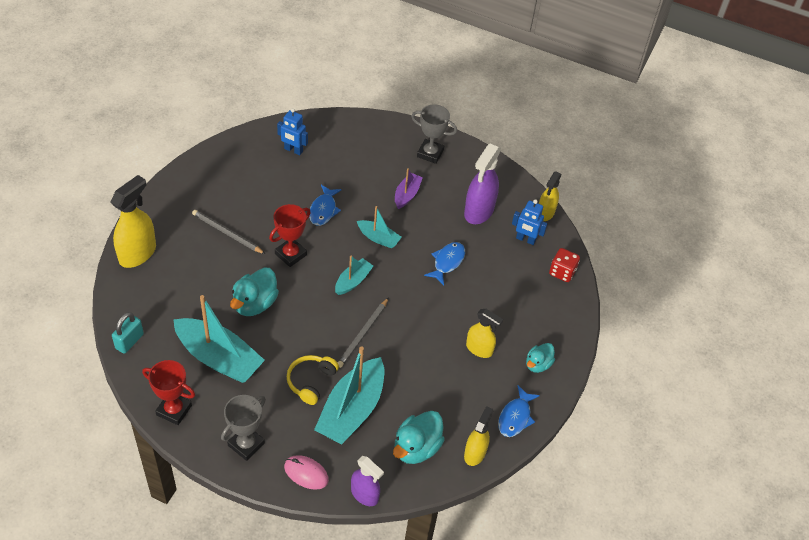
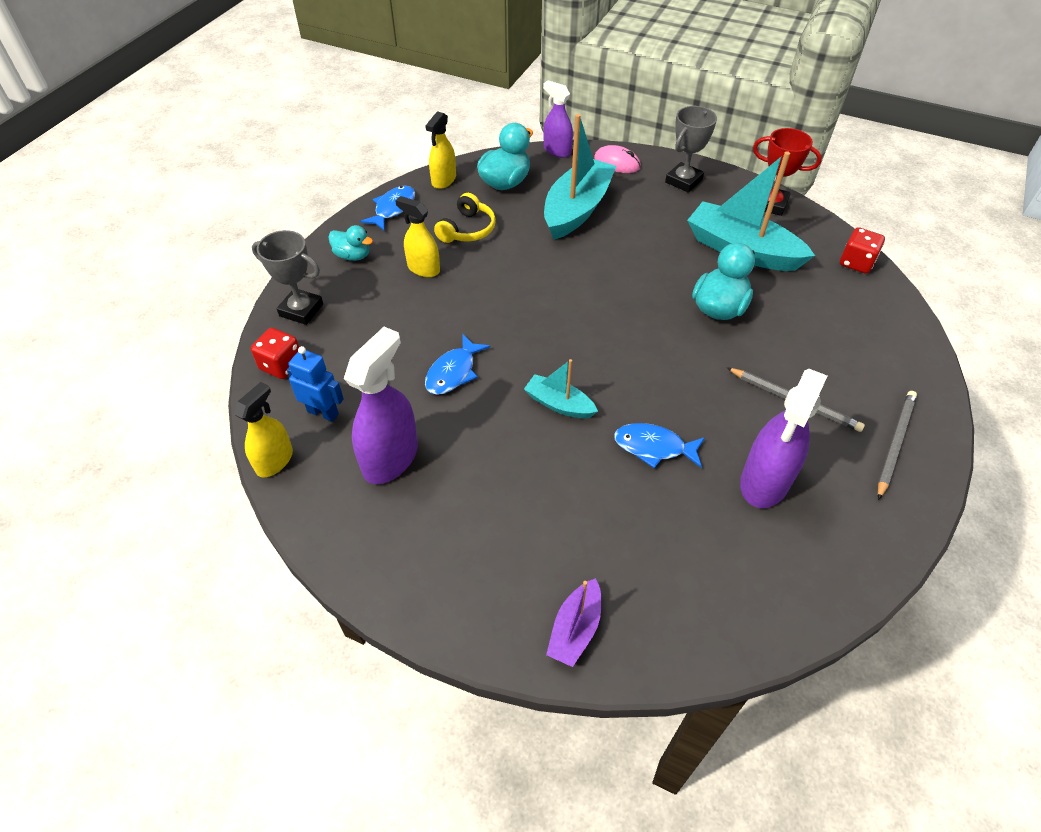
camera: 175 degrees left, 0 degrees up
(129, 341) = (856, 263): turquoise padlock -> red dice
(138, 253) = (910, 365): yellow spray bottle -> none
(263, 189) = (764, 481): none -> purple spray bottle
(290, 254) = (688, 373): red trophy -> none
(293, 150) = (736, 570): blue robot -> none
(311, 382) = (627, 232): yellow headphones -> yellow headphones (467, 229)
(323, 210) = (653, 447): blue fish -> blue fish turned 90 degrees counterclockwise
(353, 281) = (591, 341): turquoise boat -> none
(363, 334) = (571, 279): grey pencil -> grey pencil (895, 443)
(407, 195) = (514, 483): purple boat -> purple boat (575, 629)
(430, 153) = (467, 578): grey trophy -> grey trophy (301, 310)
(538, 364) = (353, 255): turquoise duck -> turquoise duck turned 75 degrees clockwise

